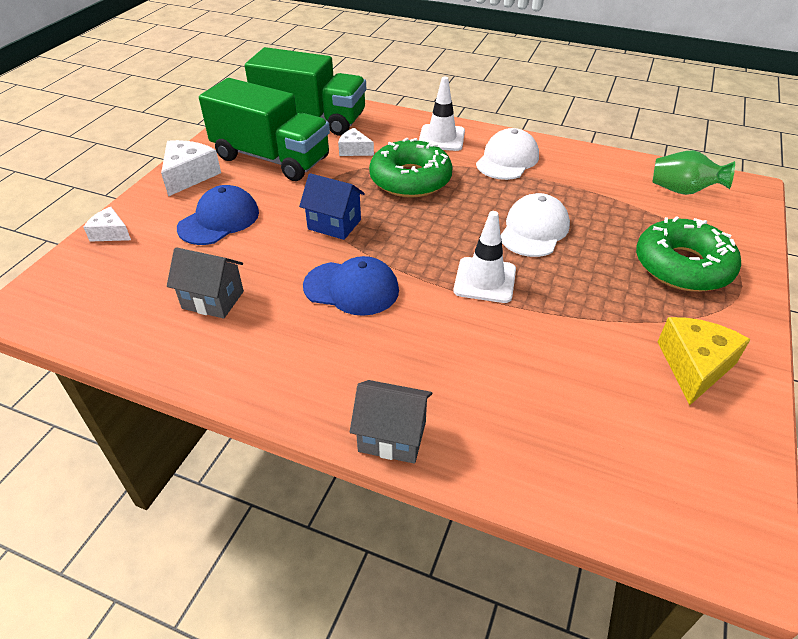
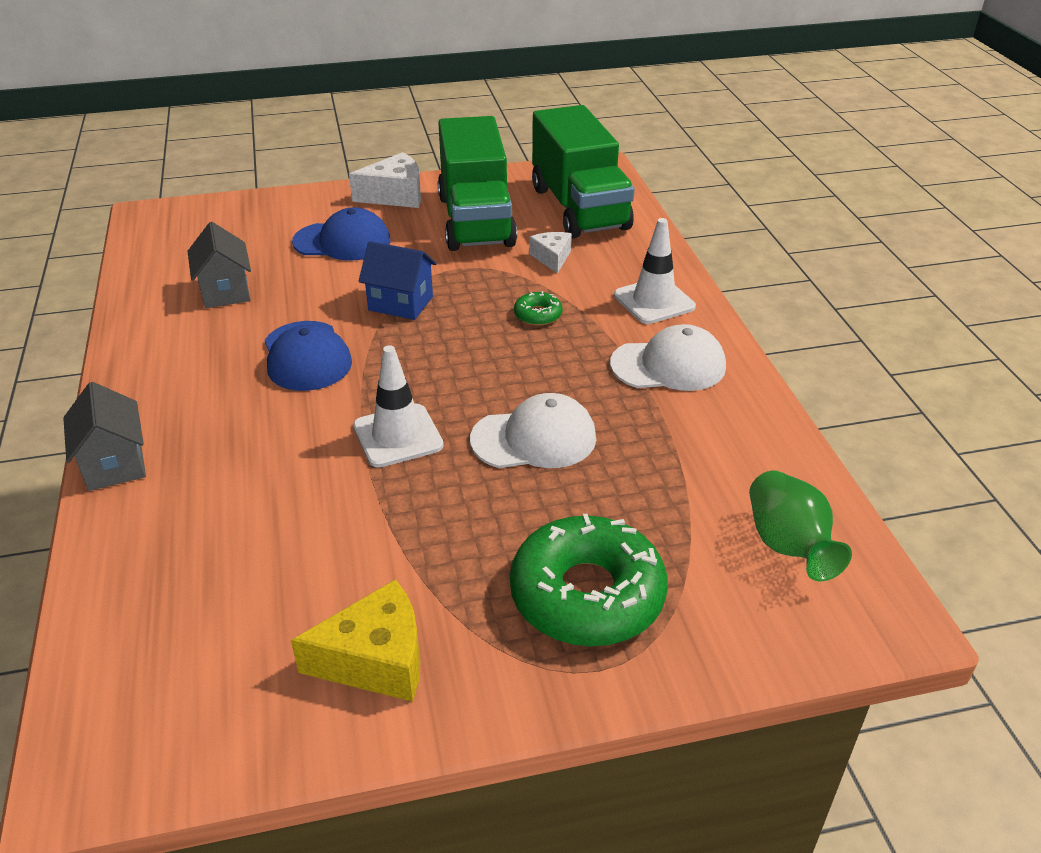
camera: 55 degrees right, 5 degrees down
(111, 233) = (272, 203): white cheese -> none
(334, 224) = (400, 303): blue house -> blue house turned 60 degrees counterclockwise
(410, 179) = (538, 315): green donut -> green donut, size x0.43

